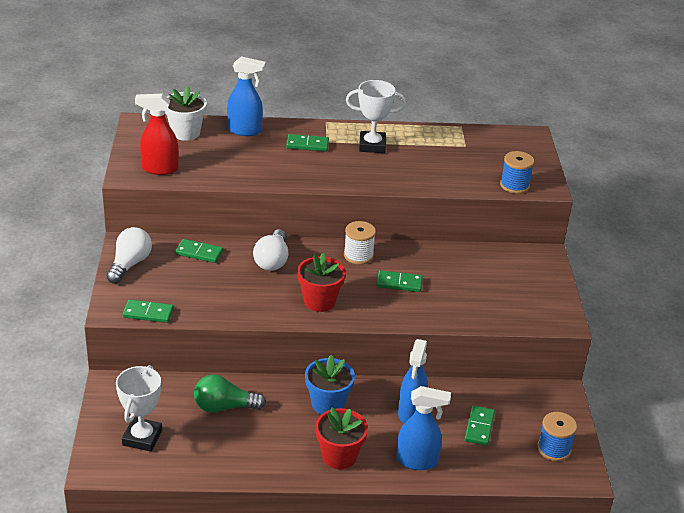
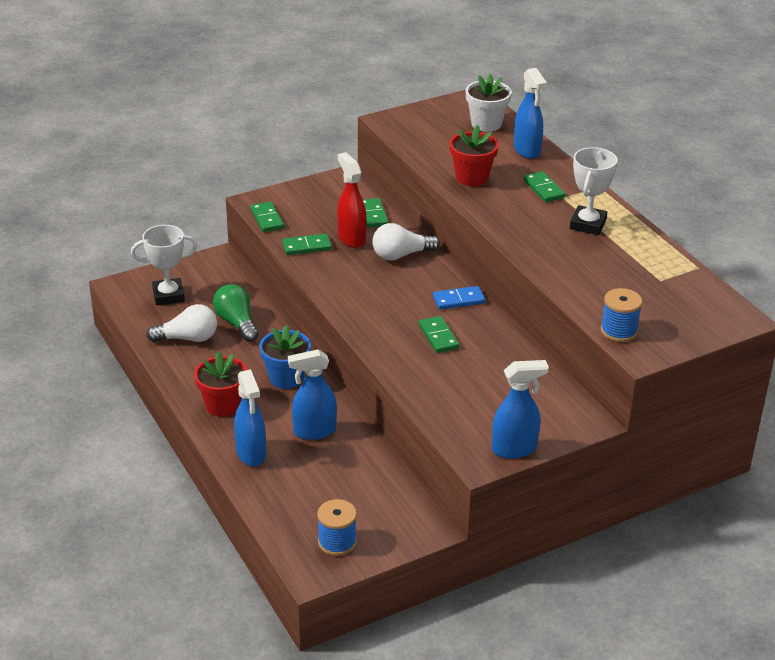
camera: 65 degrees right, 0 degrees up
(129, 264) = (322, 188): white light bulb -> white light bulb (188, 338)
(159, 169) = (414, 131): red spray bottle -> red spray bottle (351, 238)
(319, 301) = (365, 299): red flower pot -> red flower pot (472, 177)
(358, 255) = (458, 300): white spool -> blue domino
(372, 145) = (588, 224): white trophy -> white trophy turned 45 degrees clockwise
(479, 427) = (329, 481): green domino -> green domino (306, 246)
(558, 299) = (514, 449): none -> blue spray bottle

